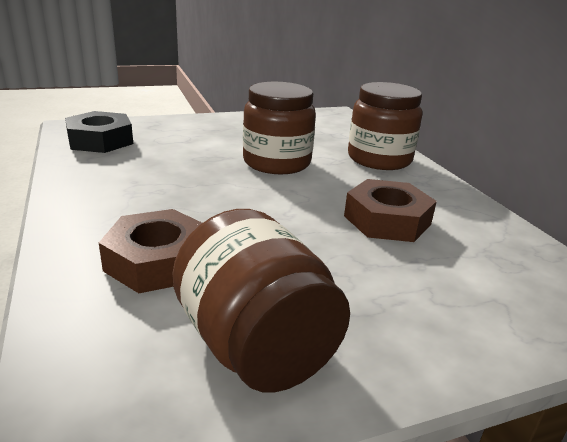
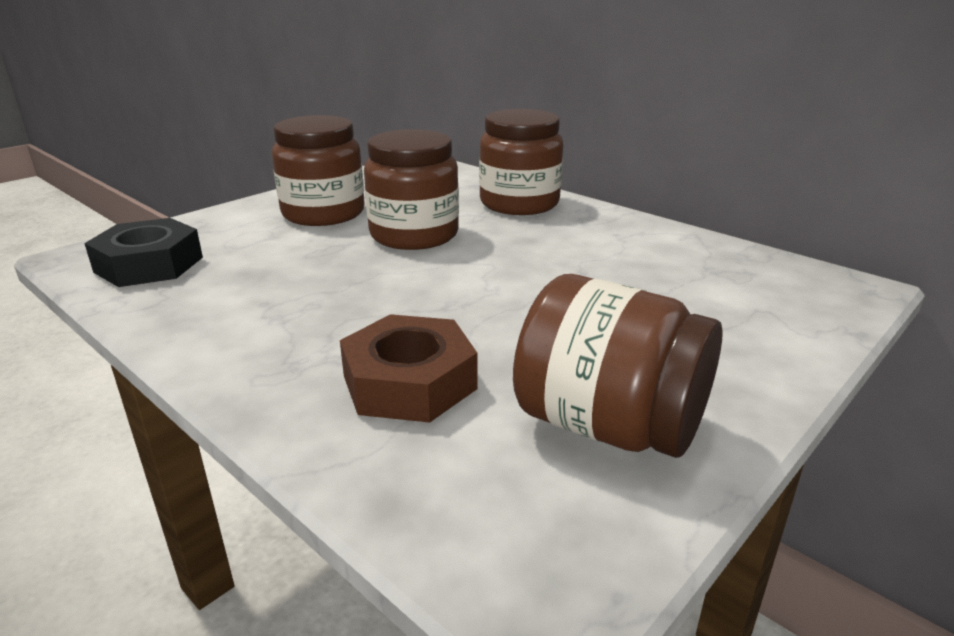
camera: 25 degrees left, 0 degrees up
(234, 134) = (323, 213): none -> brown jar
(387, 220) = (595, 265): brown nut -> none

